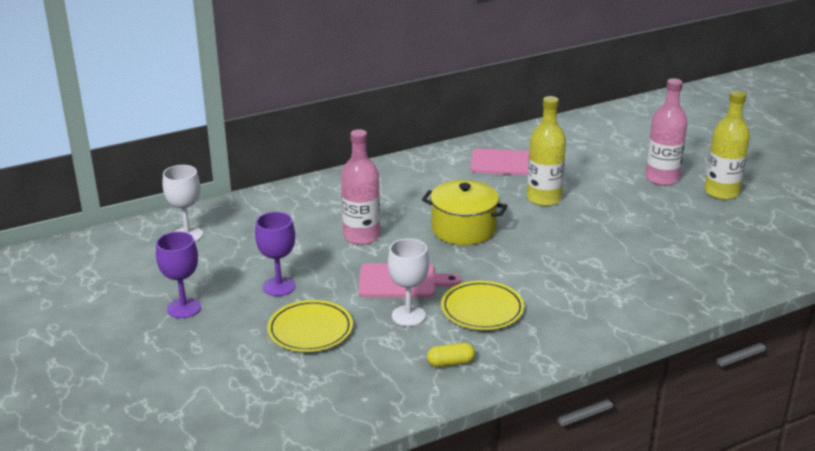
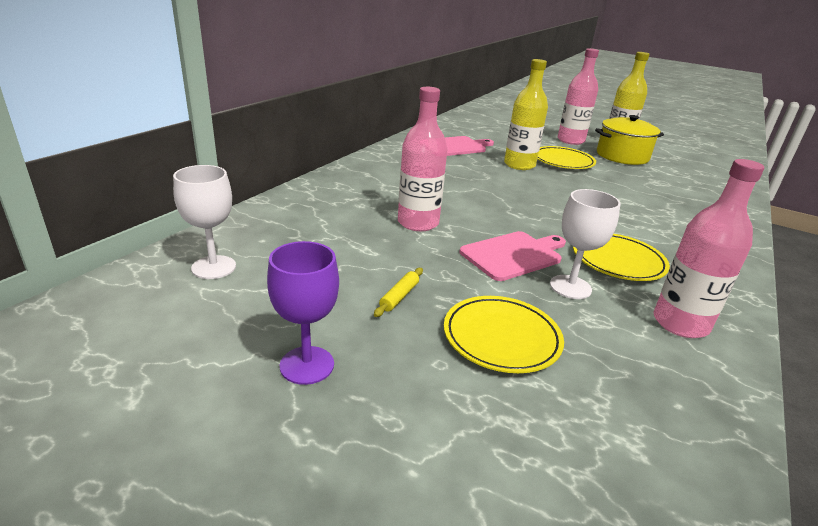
camera: 35 degrees left, 0 degrees up
(279, 286) = (399, 296): purple goblet -> yellow rolling pin
(450, 363) = (680, 323): yellow capsule -> pink bottle
(463, 229) = (497, 198): yellow pot -> yellow pot (622, 156)
(602, 204) = (562, 161): none -> yellow plate

